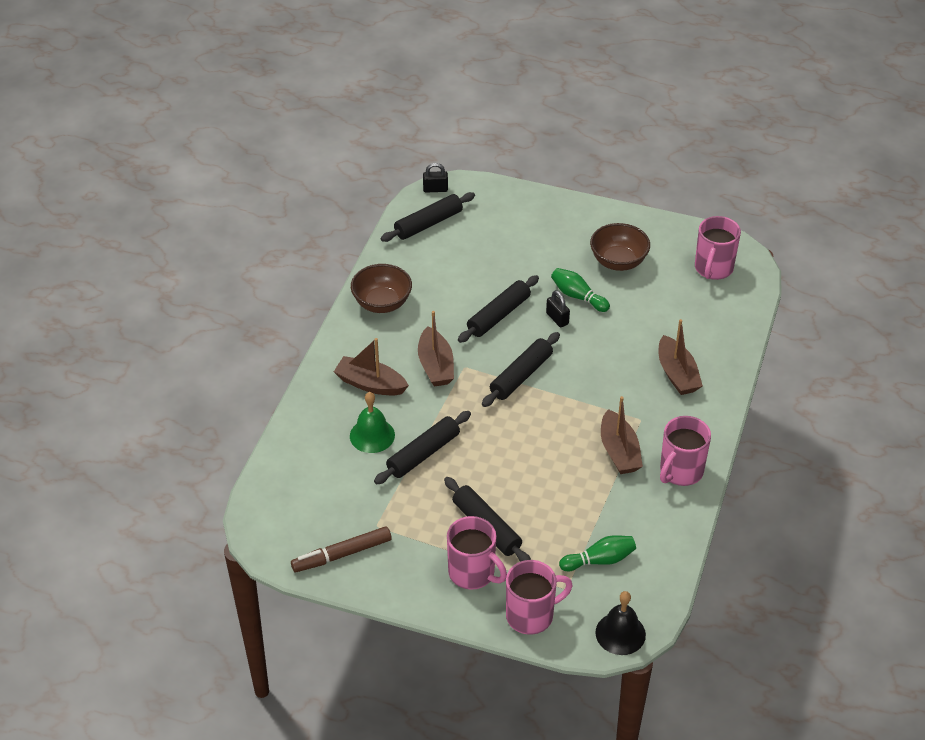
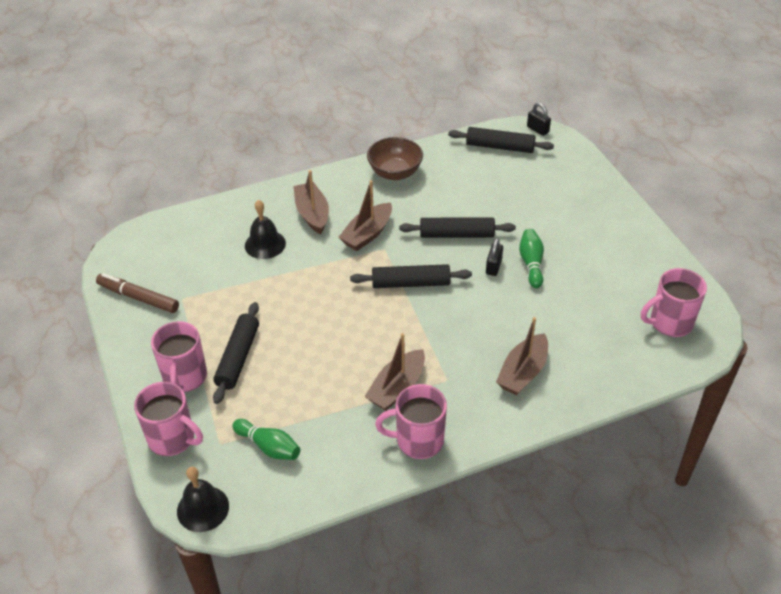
camera: 50 degrees right, 0 degrees up
(372, 435) = (265, 244): green bell -> black bell
(423, 453) = (275, 280): black rolling pin -> none
(618, 261) = (598, 263): brown bowl -> none

